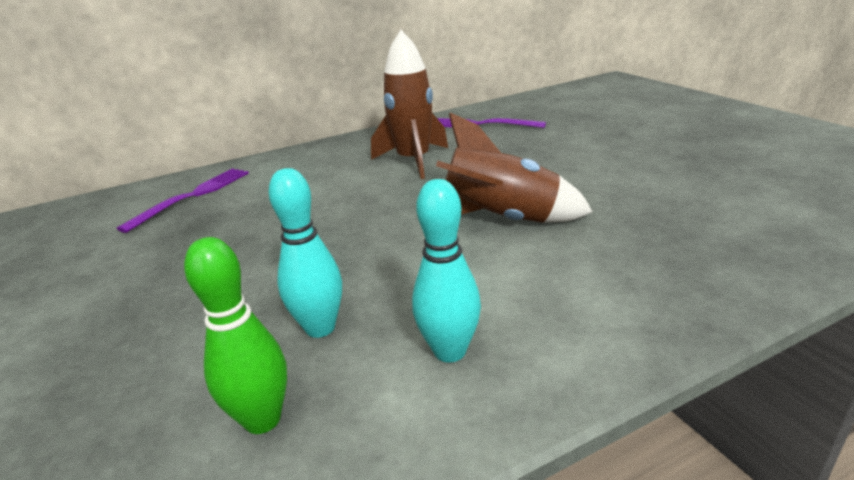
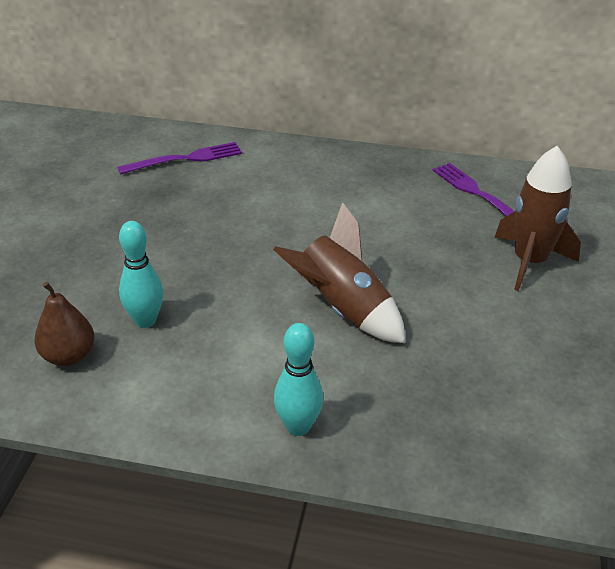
camera: 35 degrees right, 10 degrees up
(262, 419) = (69, 356): green bowling pin -> brown pear
(413, 161) = (366, 209): brown rocket -> brown rocket (529, 262)
(449, 351) = (187, 380): turquoise bowling pin -> turquoise bowling pin (298, 427)

